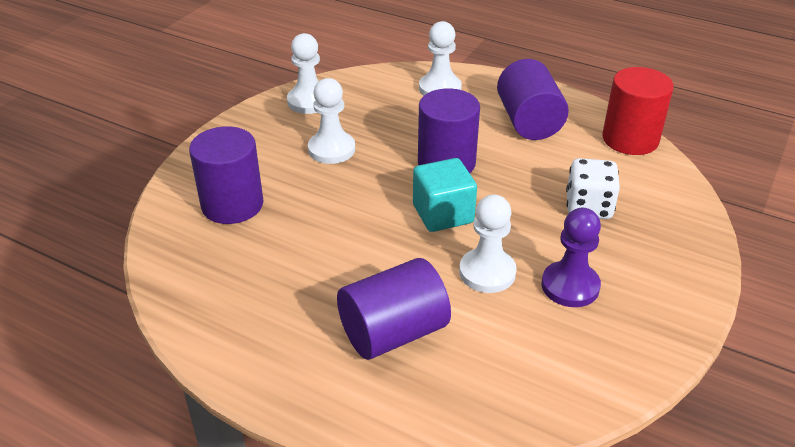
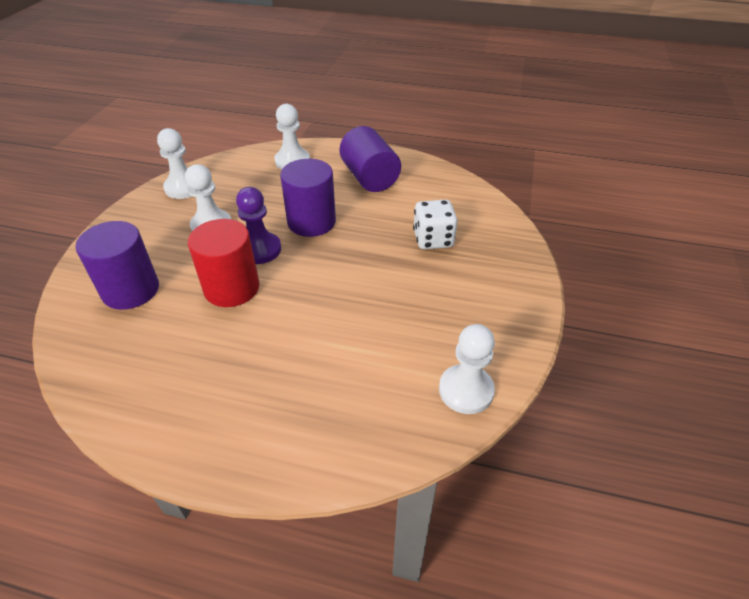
camera: 15 degrees left, 5 degrees up
(393, 333) = (299, 380): purple cylinder -> none
(443, 214) = (318, 266): turquoise cube -> none
(487, 272) = (366, 310): white pawn -> white pawn (466, 390)
(570, 286) = (435, 308): purple pawn -> purple pawn (259, 250)
(630, 139) = (450, 180): red cylinder -> red cylinder (232, 288)

